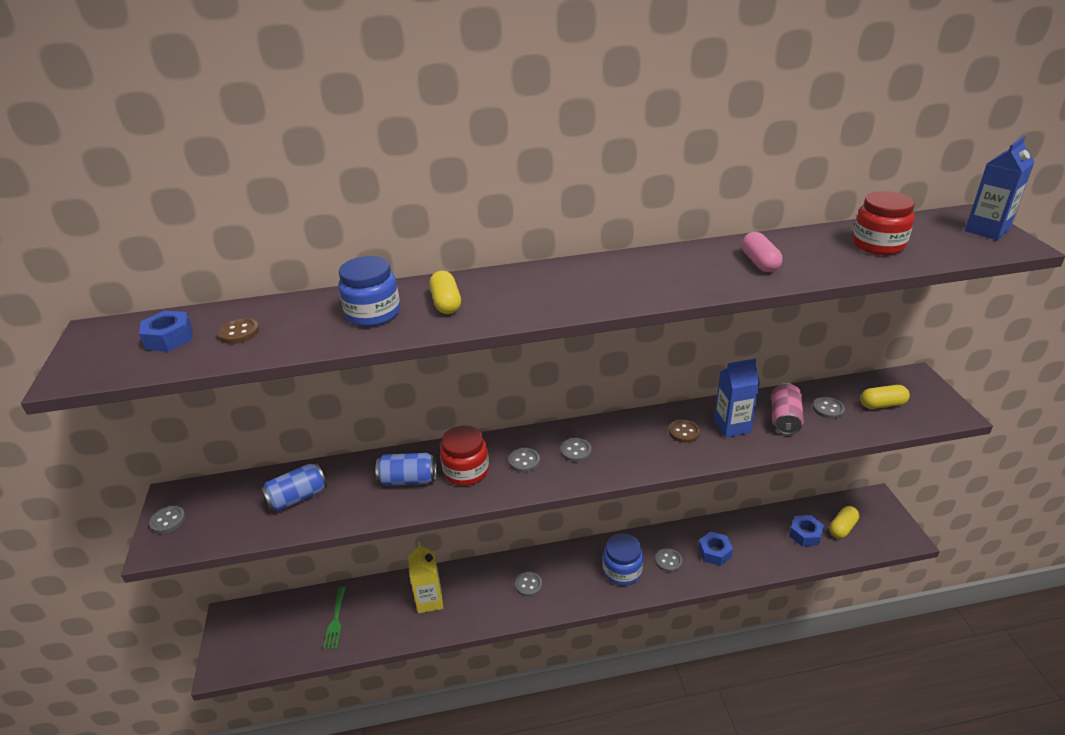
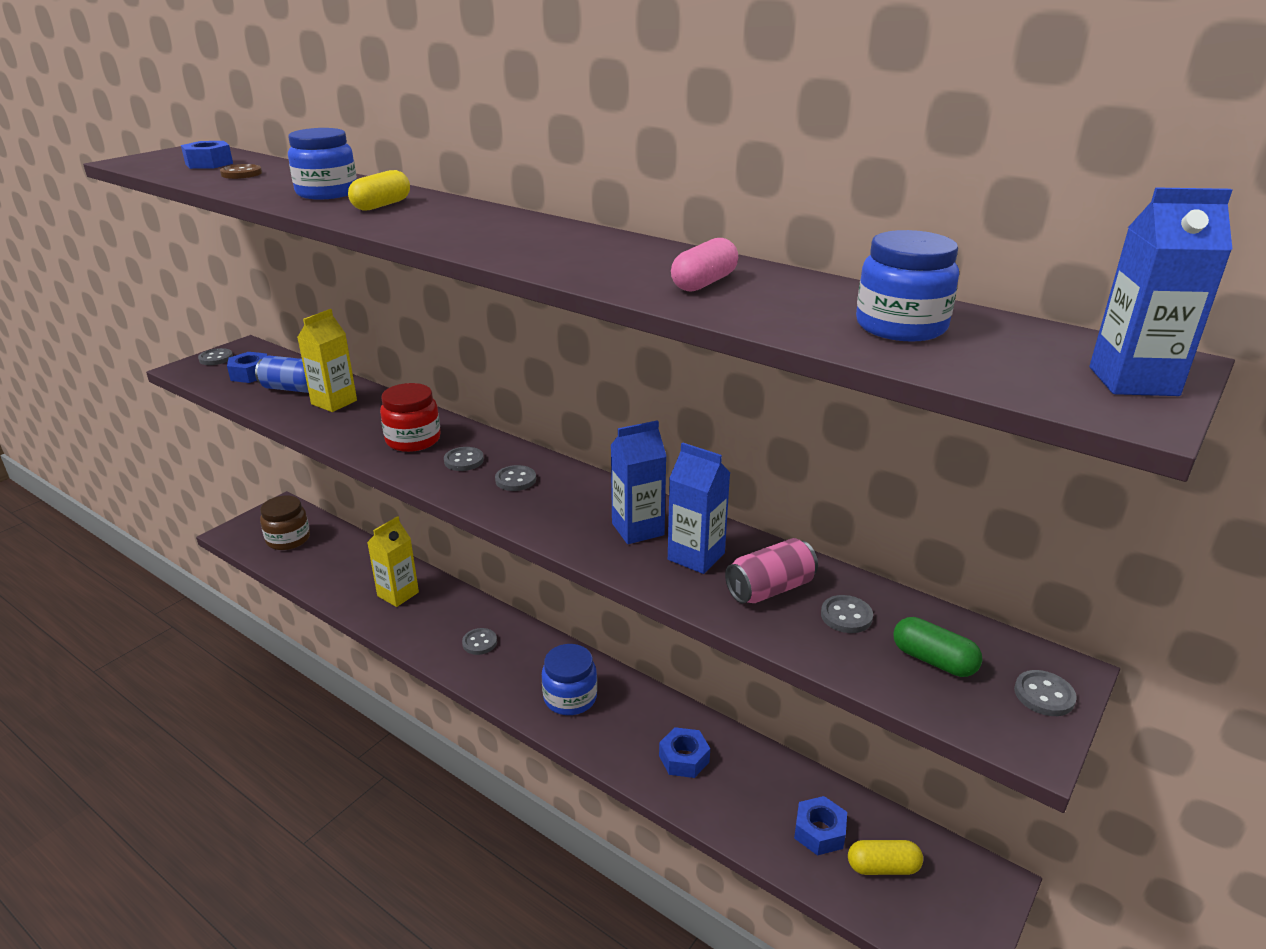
camera: 45 degrees right, 5 degrees down
(233, 511) = (250, 374): none -> blue nut
(280, 633) = (288, 539): none -> brown jar
(336, 621) = (326, 558): green fork -> none
(354, 485) = (334, 402): none -> yellow carton
(408, 480) = (368, 420): blue can -> none
(668, 561) = (625, 726): grey button -> grey button (1044, 695)
(684, 432) = (637, 529): brown button -> blue carton
(878, 245) = (901, 326): red jar -> blue jar
(882, 404) = (933, 660): yellow capsule -> green capsule

